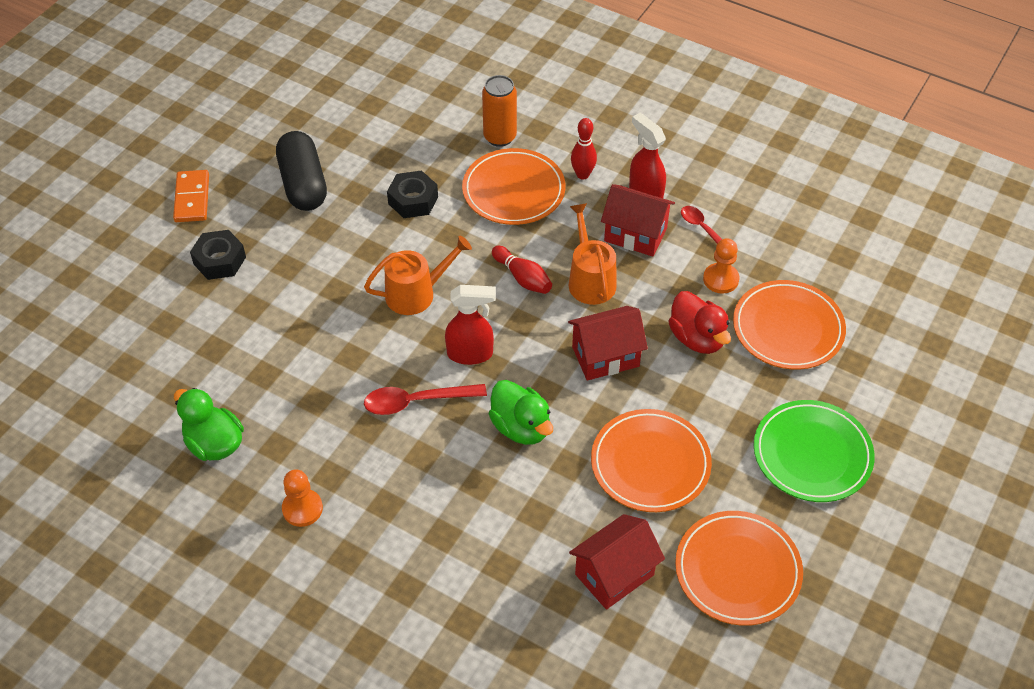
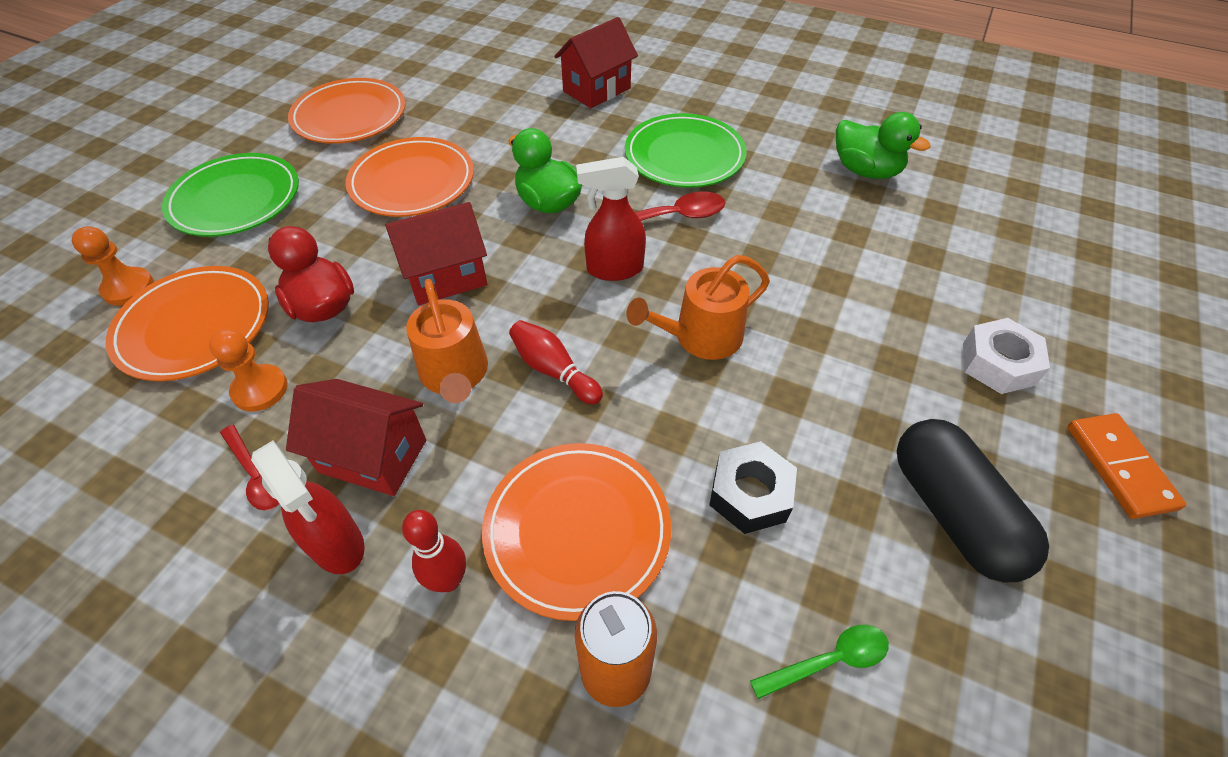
camera: 175 degrees right, 0 degrees up
(219, 260) = (998, 364): black nut -> white nut
(302, 509) = (752, 131): orange pawn -> orange pawn (128, 288)
(382, 478) = (684, 156): none -> green plate
(398, 134) = (829, 660): none -> green spoon
(614, 574) = (461, 108): red house -> red house (597, 90)

